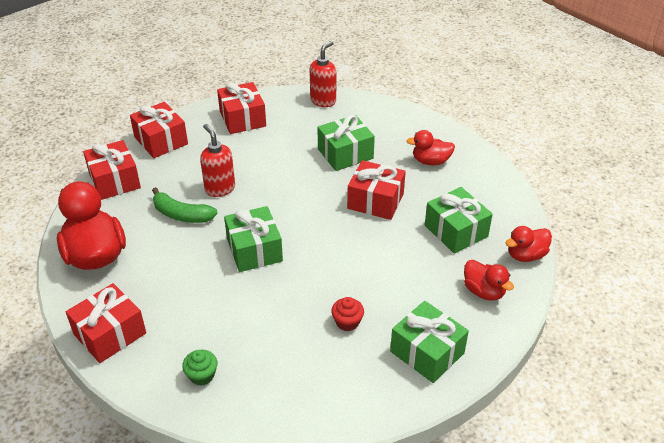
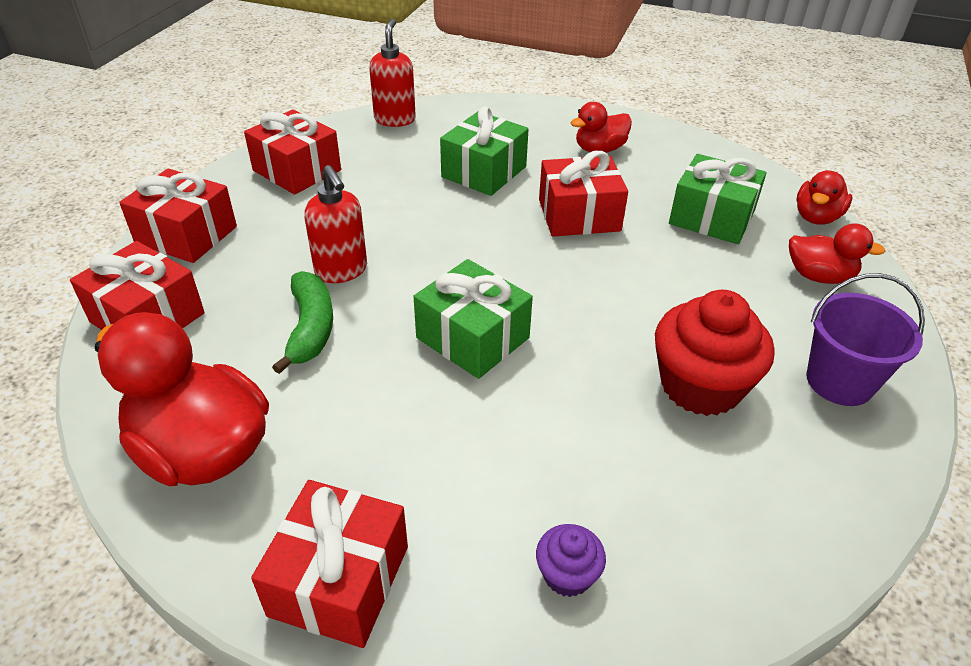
camera: 30 degrees left, 0 degrees up
(182, 214) = (310, 328): green banana -> green banana turned 90 degrees counterclockwise
(202, 375) = (567, 574): green cupcake -> purple cupcake
(220, 188) = (341, 271): red soap dispenser -> red soap dispenser turned 150 degrees counterclockwise
(347, 322) = (700, 386): red cupcake -> red cupcake, size x2.04
(427, 352) = (839, 381): green gift -> purple bucket

